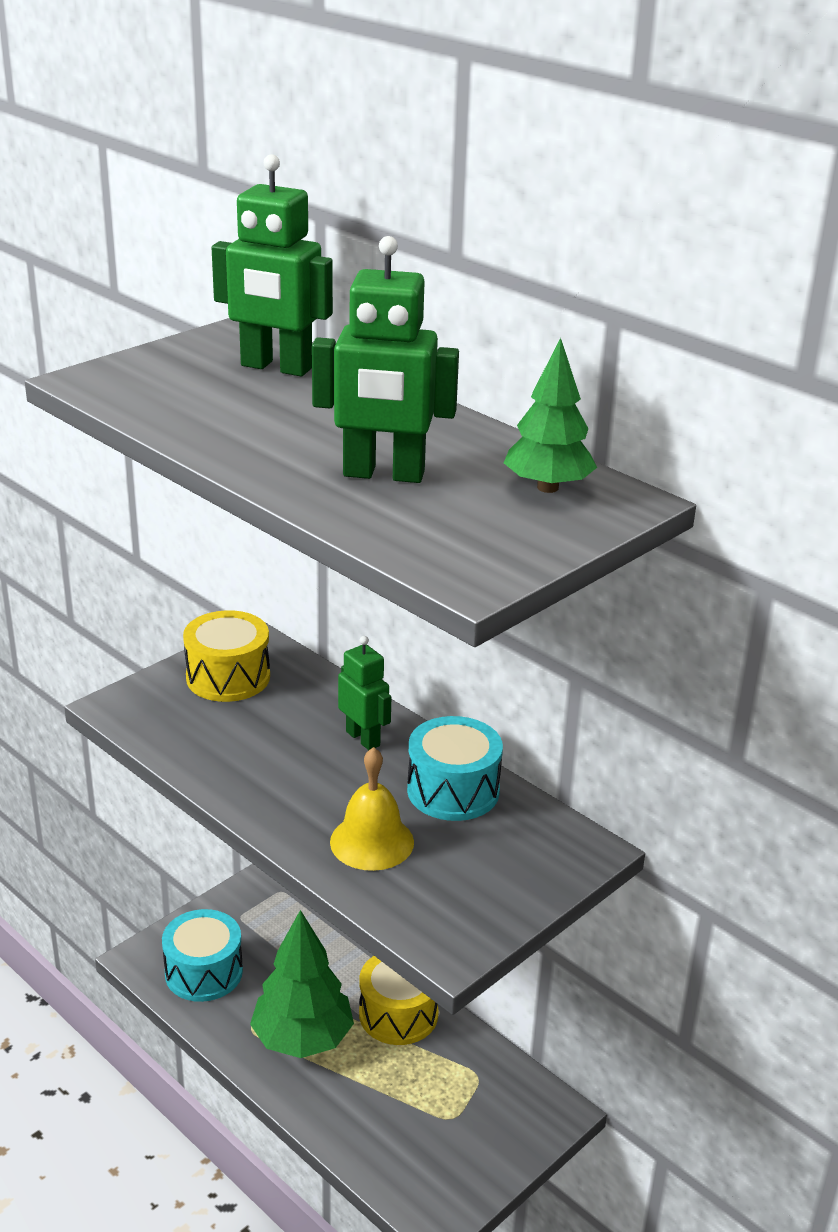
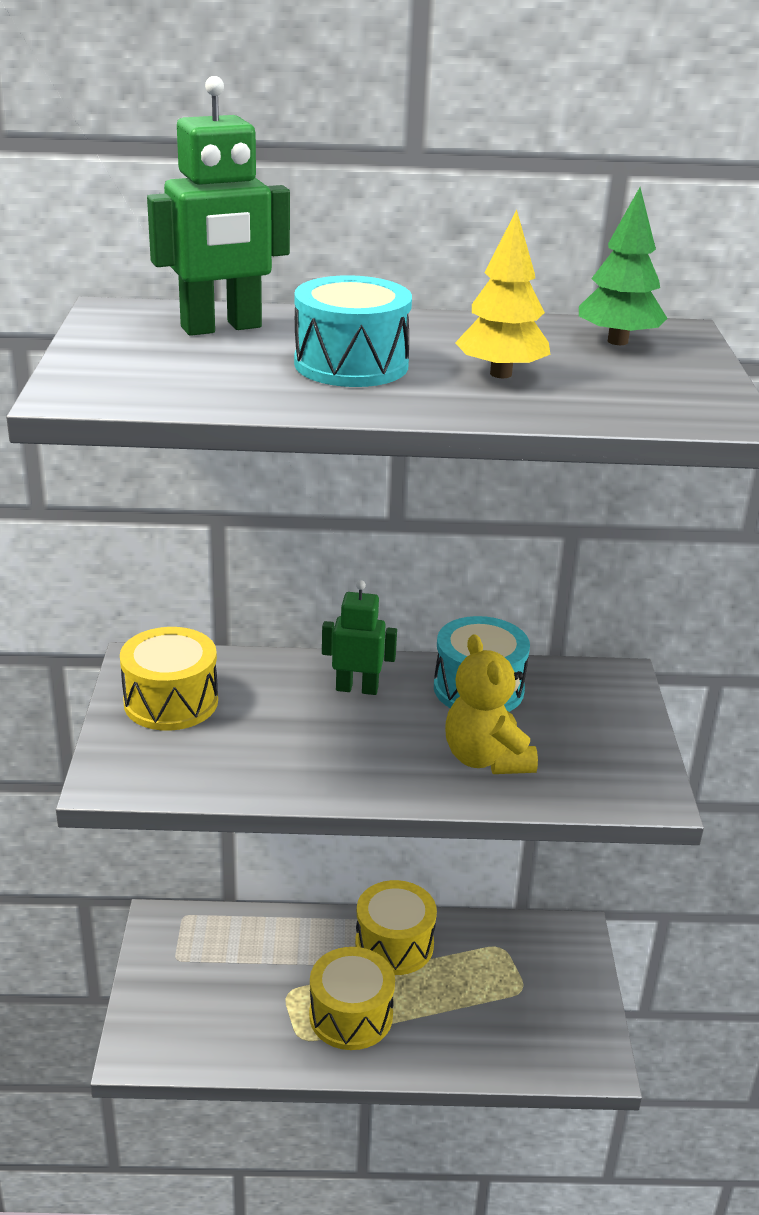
camera: 45 degrees left, 0 degrees up
(203, 972) = (205, 1024): turquoise drum -> turquoise drum (351, 364)
(302, 1039) = (351, 1015): green tree -> yellow drum
(372, 842) = (486, 758): yellow bell -> yellow teddy bear
(383, 474) = (500, 374): green robot -> yellow tree

